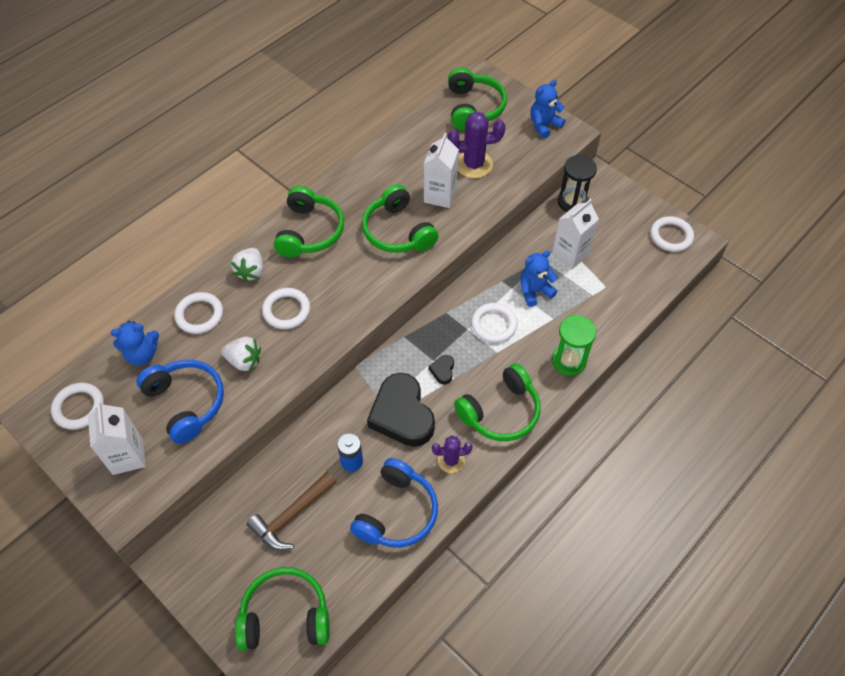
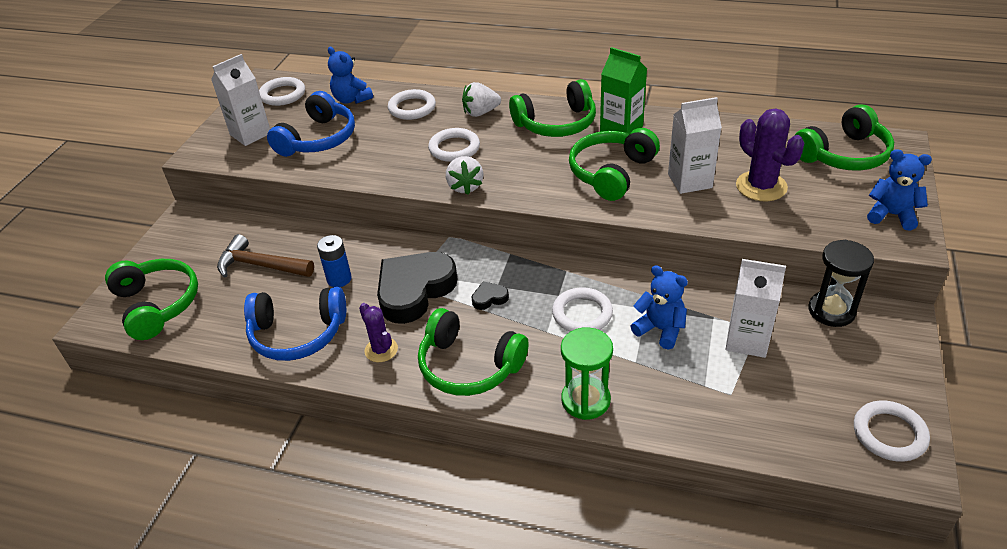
camera: 65 degrees right, 15 degrees down
(244, 361) = (381, 149): white strawberry -> white strawberry (465, 186)
(350, 198) = (621, 129): none -> green carton

